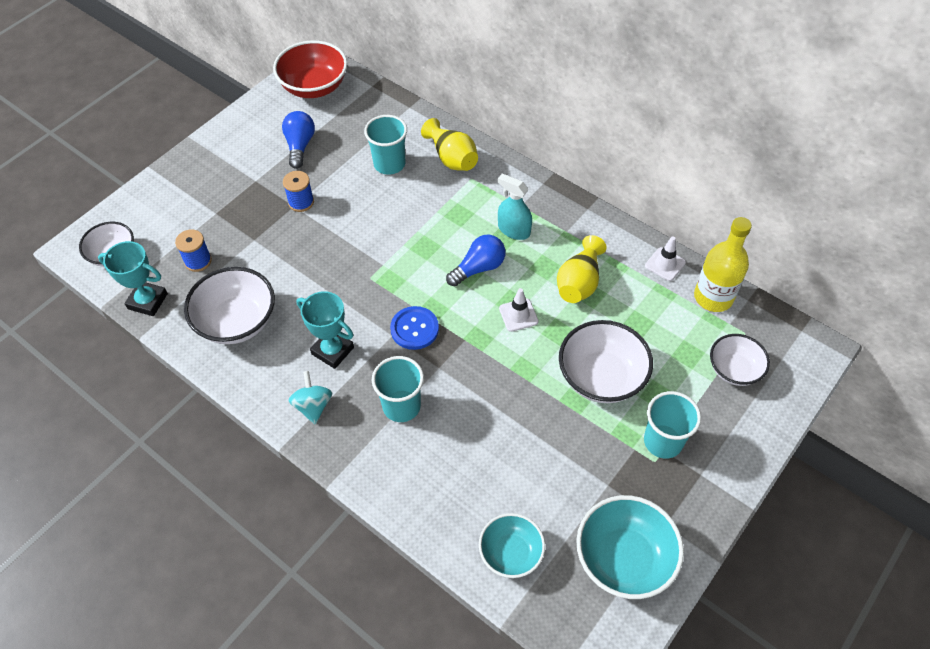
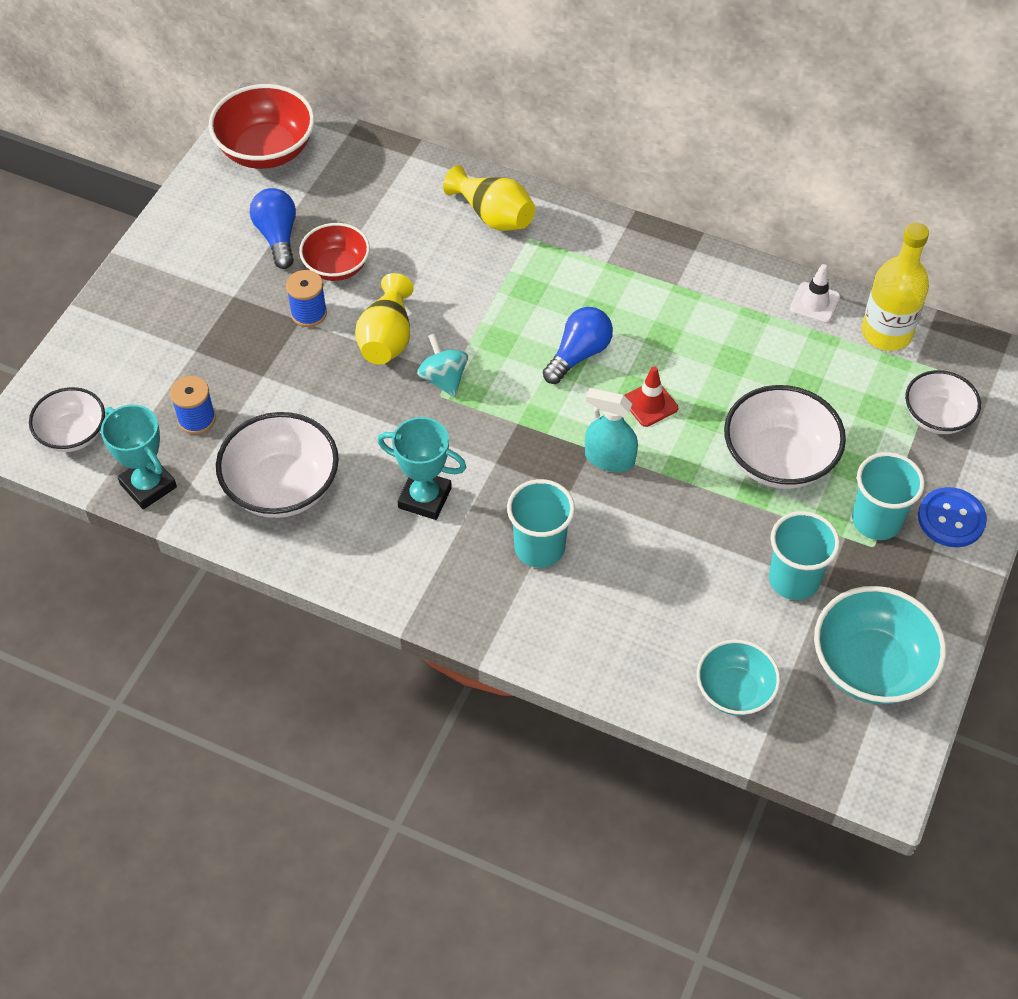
camera: 15 degrees left, 0 degrees up
(147, 301) = (148, 485): turquoise trophy -> turquoise trophy turned 45 degrees clockwise
(313, 406) = (425, 572): turquoise spinning top -> turquoise spinning top (443, 379)
(332, 174) = (336, 267): none -> red bowl
(389, 164) = (411, 239): turquoise cup -> turquoise cup (794, 579)
(414, 329) = (522, 448): blue button -> blue button (951, 519)
(514, 230) = (608, 296): turquoise spray bottle -> turquoise spray bottle (609, 458)
(518, 315) = (650, 404): white traffic cone -> red traffic cone
(579, 283) = (714, 348): yellow vase -> yellow vase (387, 338)

